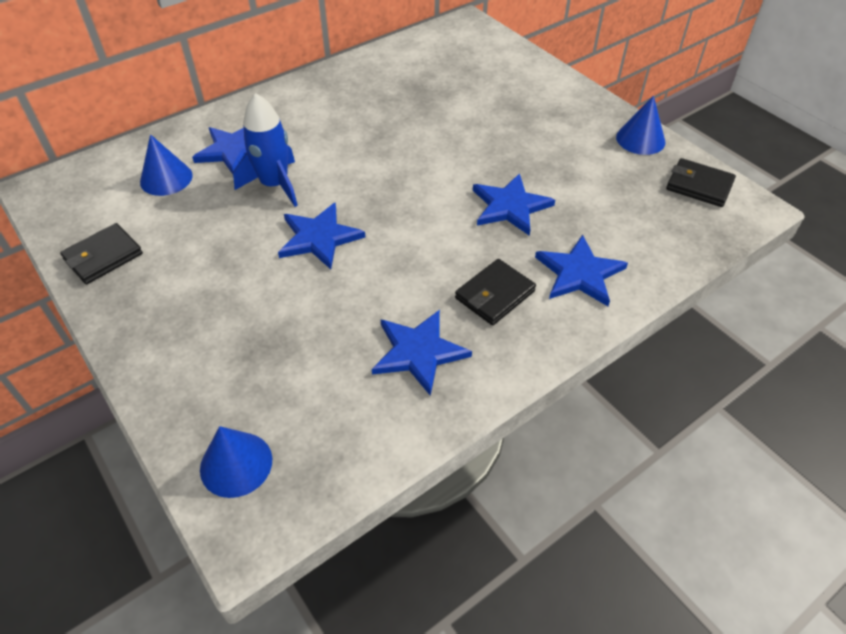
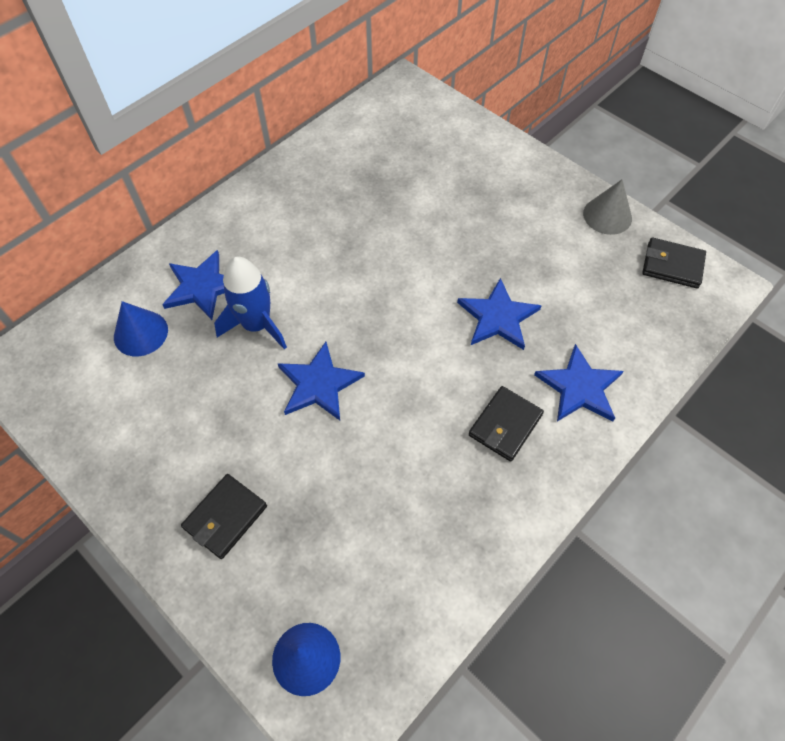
camera: 10 degrees left, 10 degrees up
(103, 256) = (104, 442): black wallet -> black wallet (225, 517)
(418, 352) = (448, 503): blue star -> none
(640, 139) = (607, 215): blue cone -> grey cone

